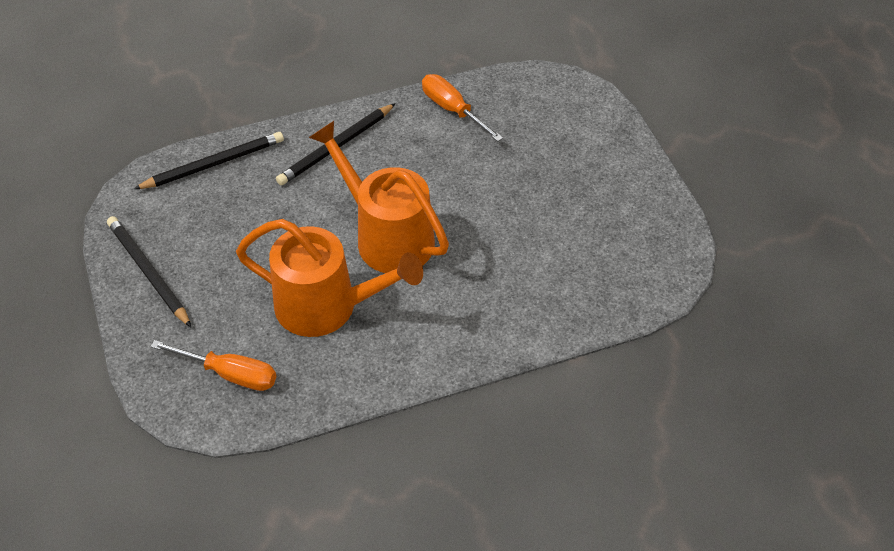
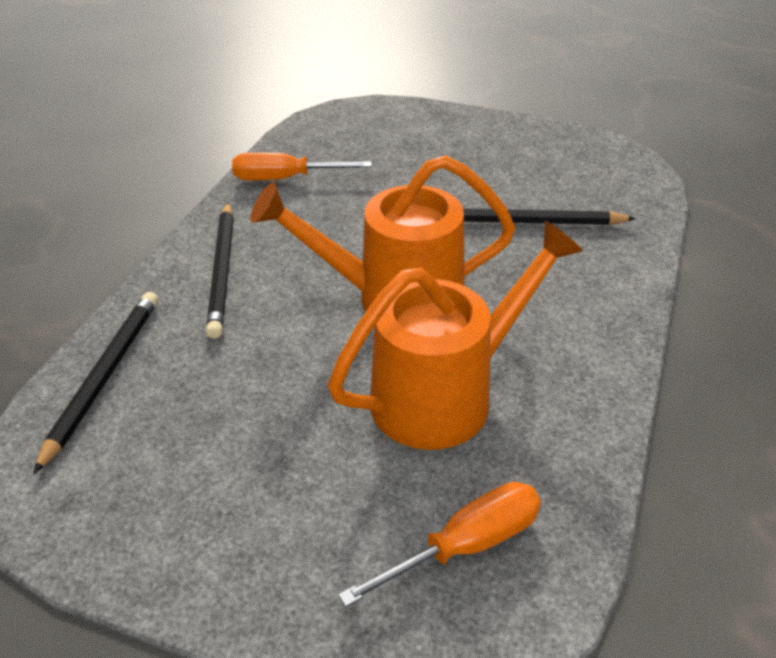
camera: 50 degrees left, 10 degrees down
(148, 272) = (192, 542): black pencil -> black pencil (528, 222)

